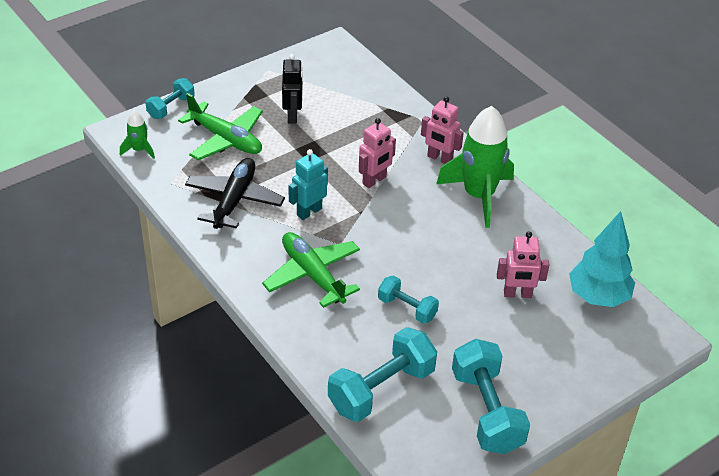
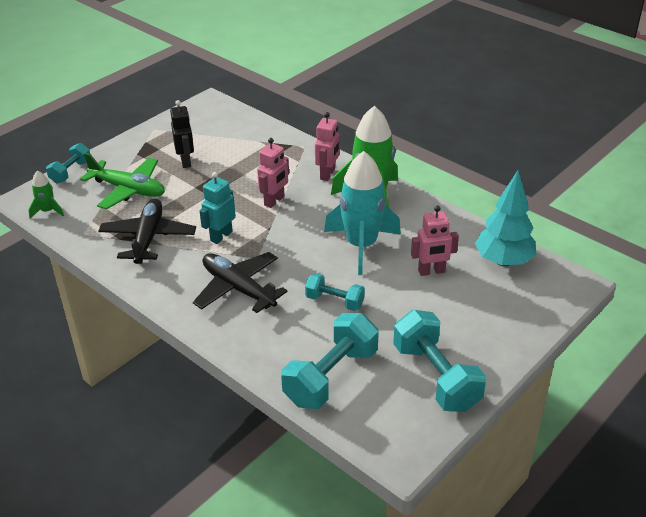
camera: 10 degrees left, 5 degrees down
(313, 275) = (238, 288): green plane -> black plane
(439, 158) = (327, 174): pink robot -> pink robot turned 90 degrees counterclockwise
(452, 250) = (361, 246): none -> turquoise rocket

